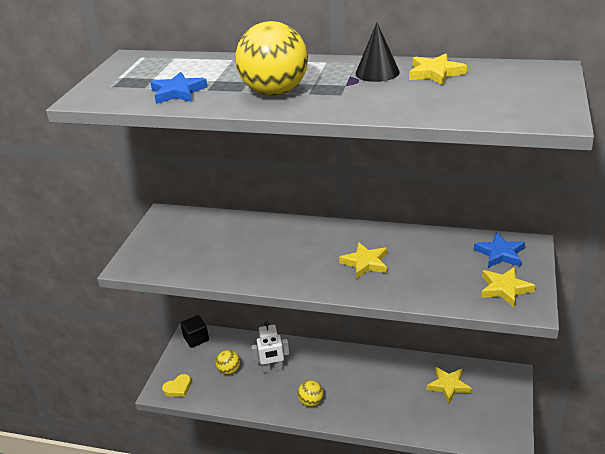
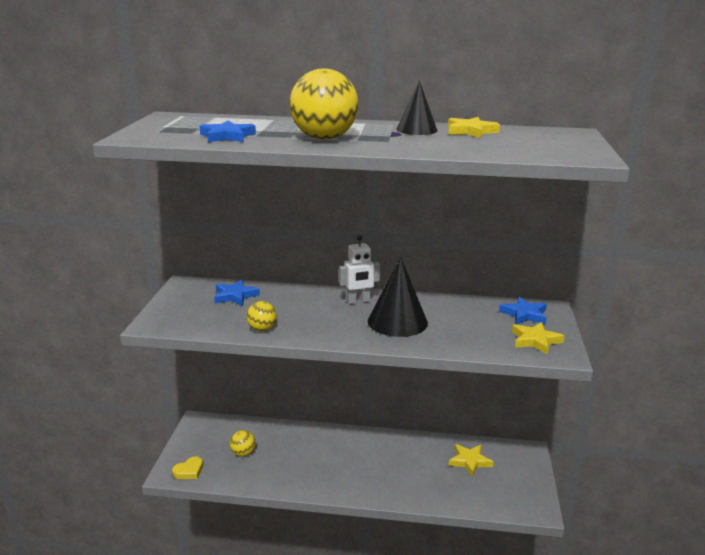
camera: 10 degrees left, 10 degrees down
(196, 339) = (204, 425): black cube -> none
(210, 229) = (235, 296): none -> blue star
(272, 369) = (289, 450): white robot -> white robot (358, 301)
(311, 402) = (333, 479): yellow ball -> yellow ball (262, 329)
(365, 263) = (397, 321): yellow star -> black cone

